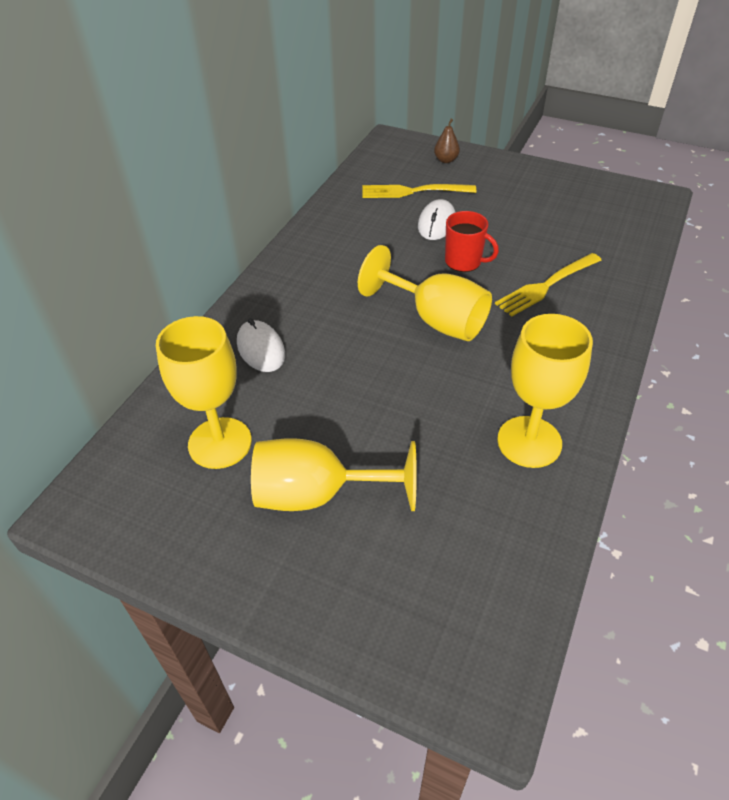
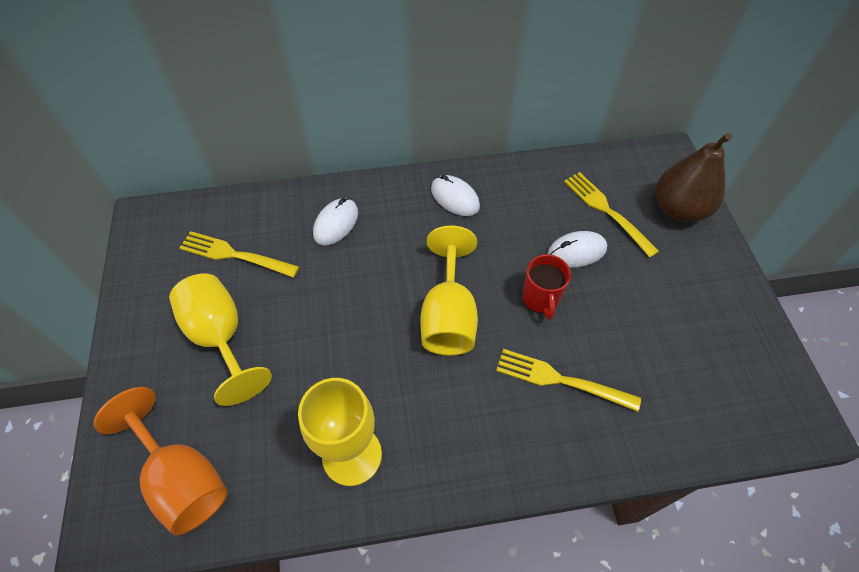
camera: 55 degrees right, 10 degrees up
(220, 443) = (235, 255): yellow goblet -> yellow fork
(314, 261) = (455, 198): none -> white mouse
(446, 160) = (679, 209): brown pear -> brown pear, size x2.20
(467, 591) = (182, 479): none -> orange goblet

